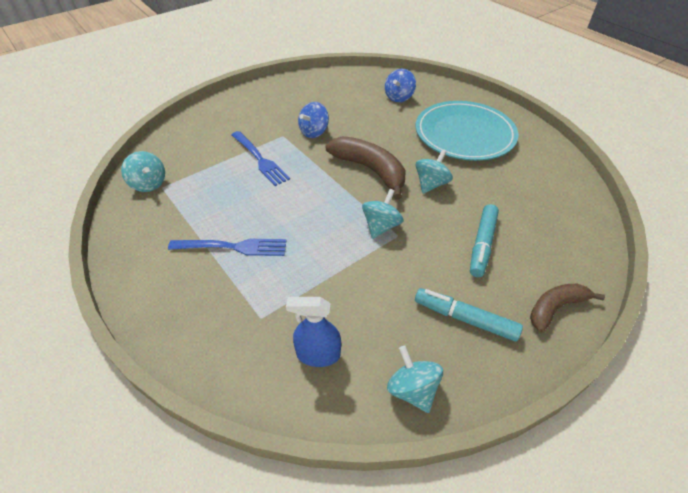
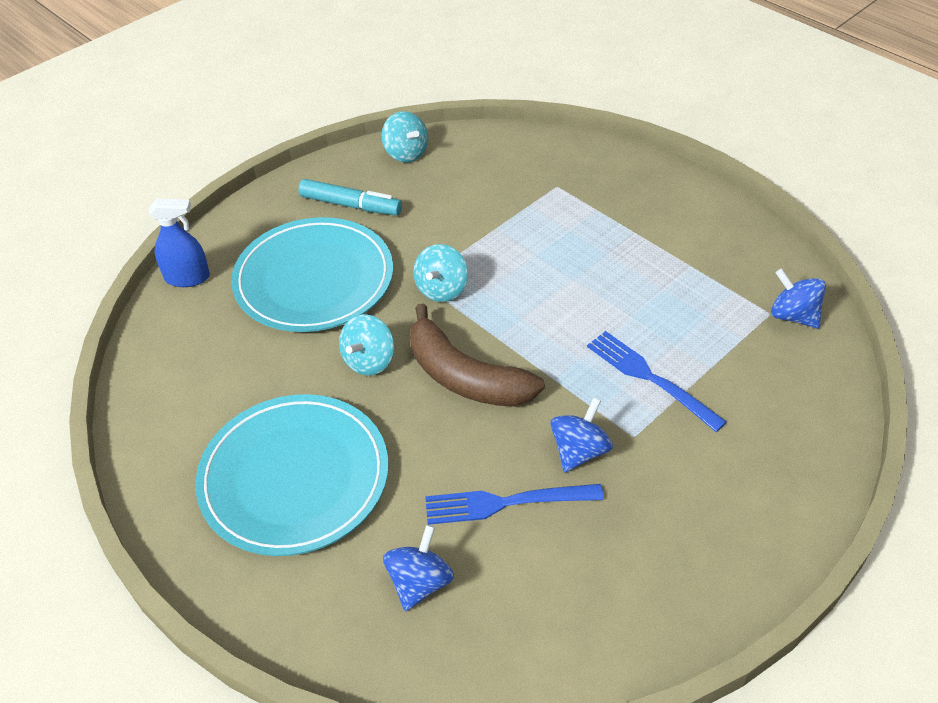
camera: 175 degrees right, 0 degrees up
(148, 184) = (793, 316): turquoise spinning top -> blue spinning top
(233, 247) = (621, 245): blue fork -> blue fork (506, 503)
(318, 354) = (492, 166): blue spray bottle -> blue spray bottle (187, 278)
(482, 244) = (314, 279): turquoise marker -> turquoise plate
(555, 308) = (253, 223): brown banana -> none

